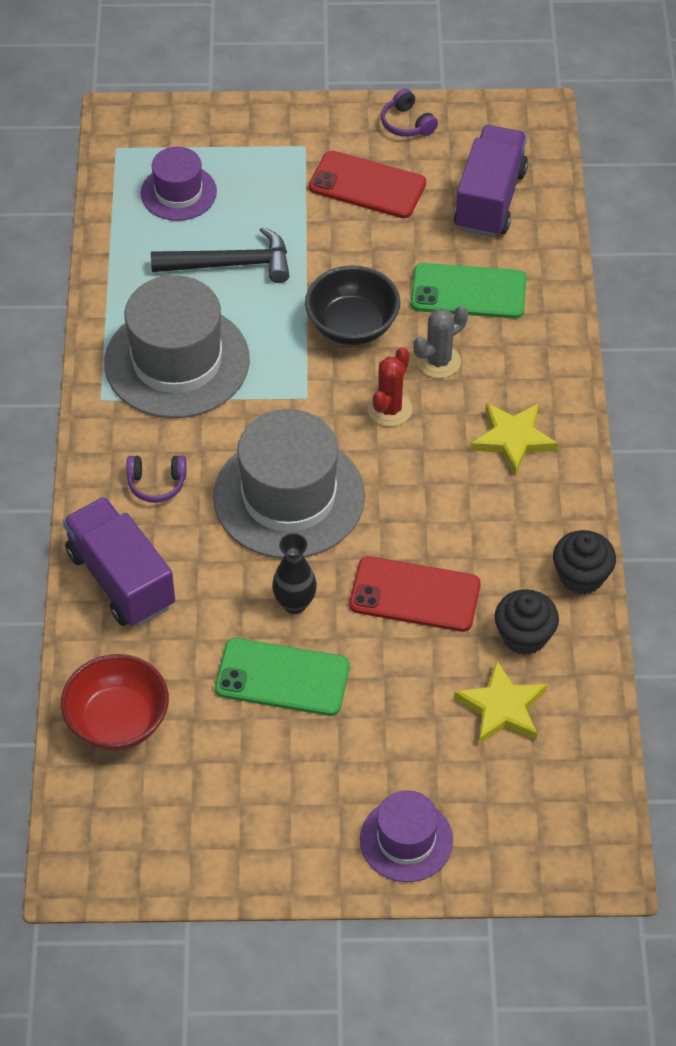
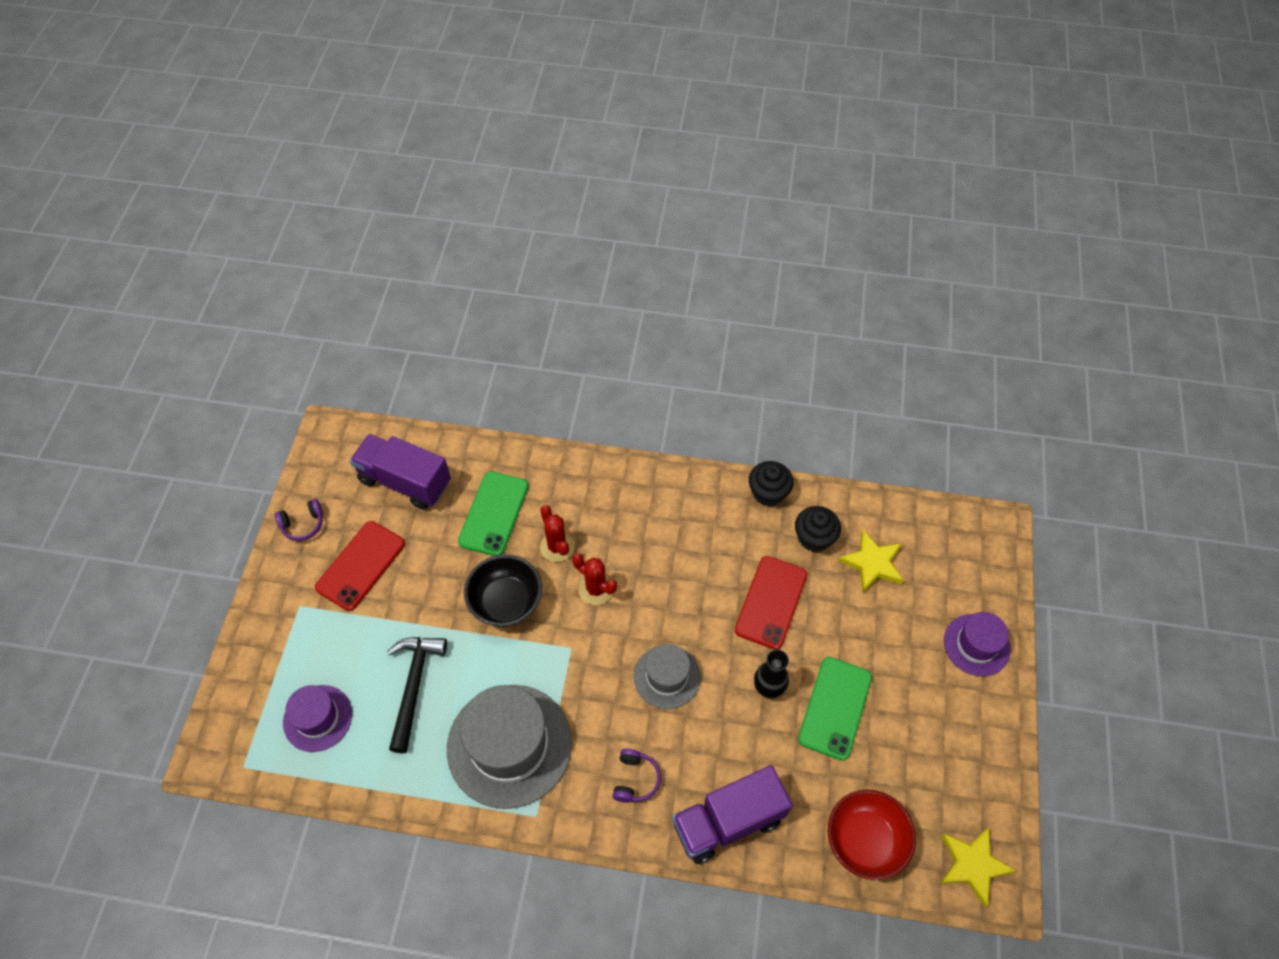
camera: 80 degrees left, 5 degrees up
(289, 497) = (667, 677): grey hat -> grey hat, size x0.55
(438, 361) = (557, 547): grey cactus -> red cactus
(513, 439) = (641, 511): yellow star -> yellow star (972, 865)

